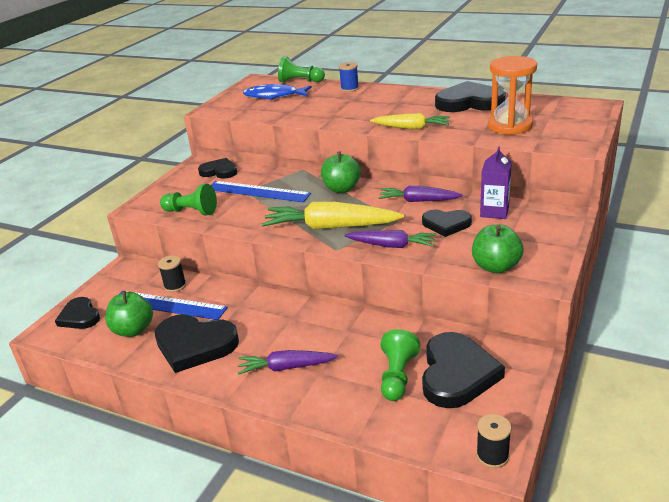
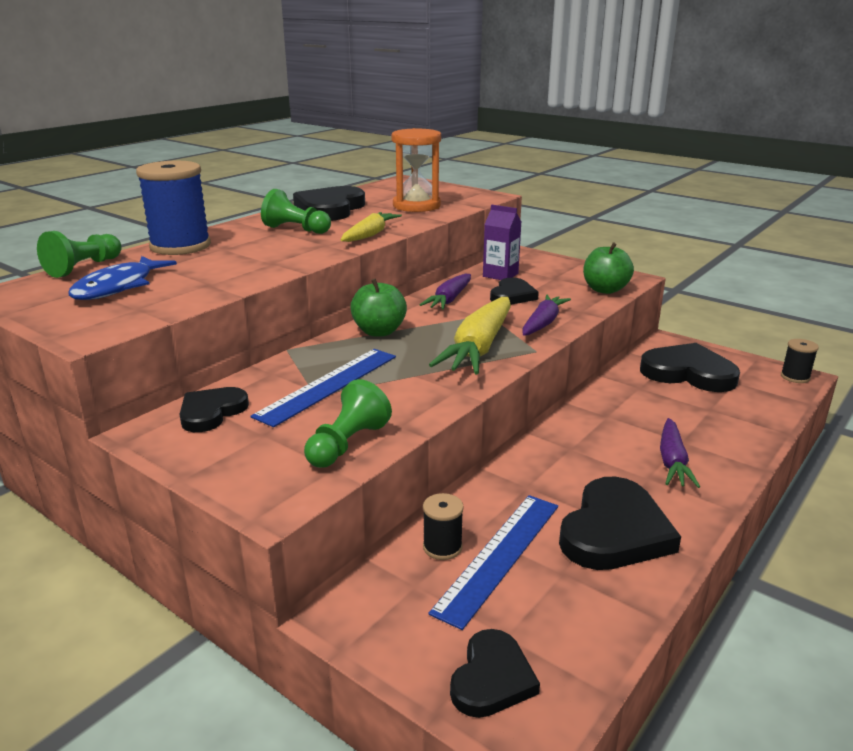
camera: 80 degrees left, 5 degrees down
(79, 316) = (492, 678): black heart -> black heart turned 45 degrees counterclockwise
(133, 330) = (559, 598): green apple -> none
(349, 89) = (180, 246): blue spool -> blue spool, size x2.08
(397, 376) = (691, 400): green pawn -> green pawn (296, 229)

